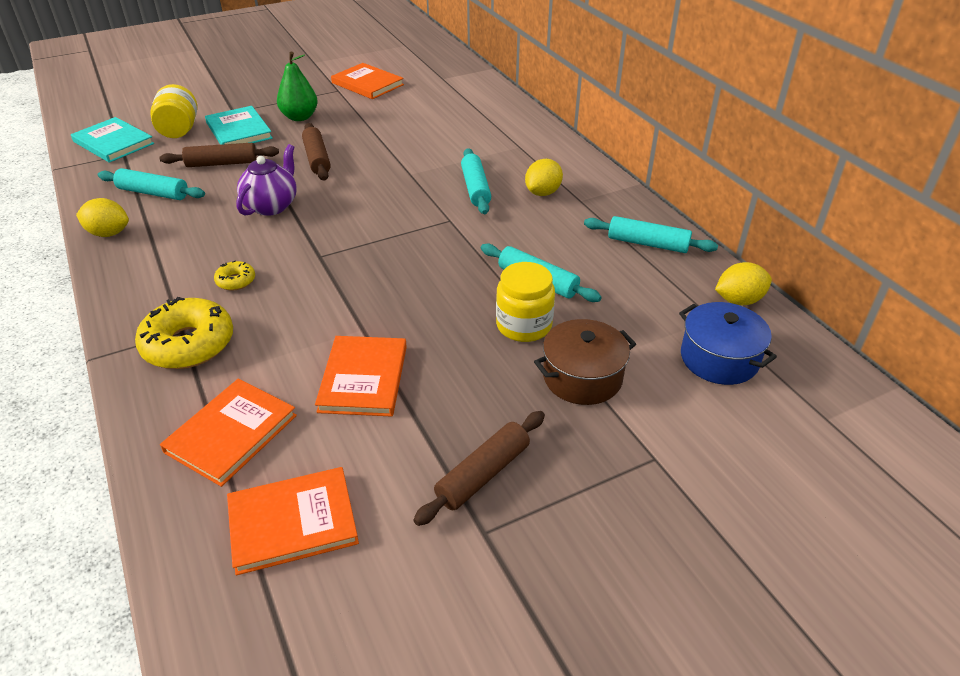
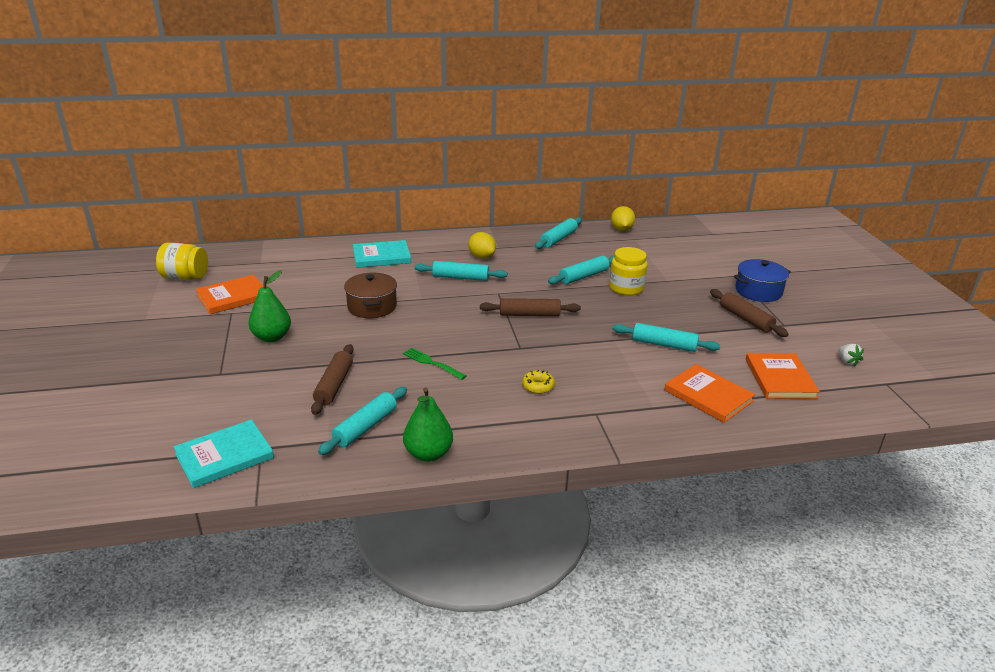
camera: 75 degrees left, 10 degrees down
(108, 233) = (428, 454): yellow lemon -> green pear
(179, 130) = (234, 409): yellow jar -> yellow jar (185, 277)
(188, 344) = (612, 410): yellow donut -> none
(239, 130) = (270, 372): turquoise book -> turquoise book (381, 256)
(271, 206) = (432, 363): purple teapot -> green fork
(317, 159) = (364, 335): brown rolling pin -> brown rolling pin (529, 314)
(363, 378) = (664, 344): orange book -> turquoise rolling pin
(373, 635) = (847, 361): none -> white strawberry
(582, 377) = (675, 280): brown pot -> brown pot (372, 307)
(719, 358) = (667, 245): blue pot -> blue pot (758, 291)

